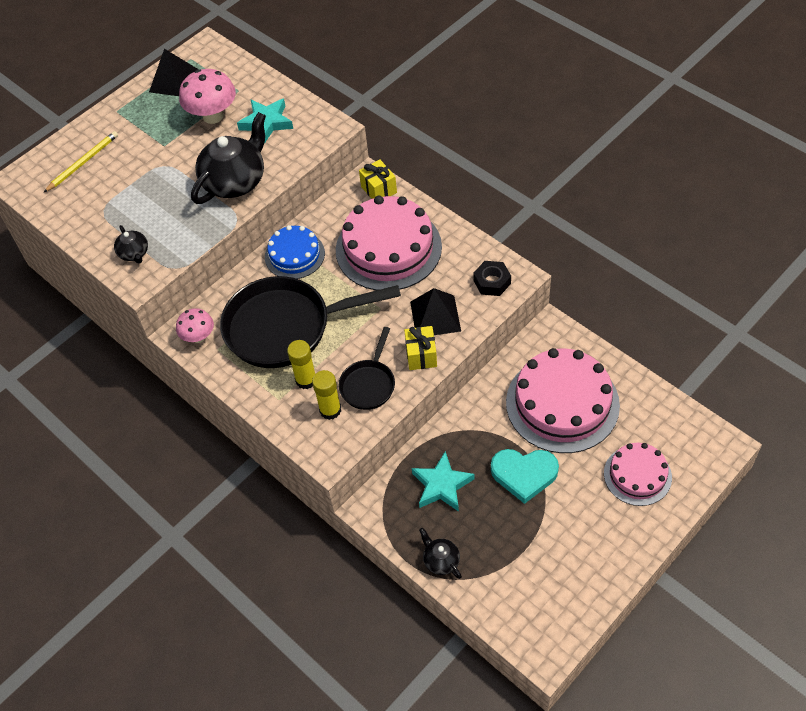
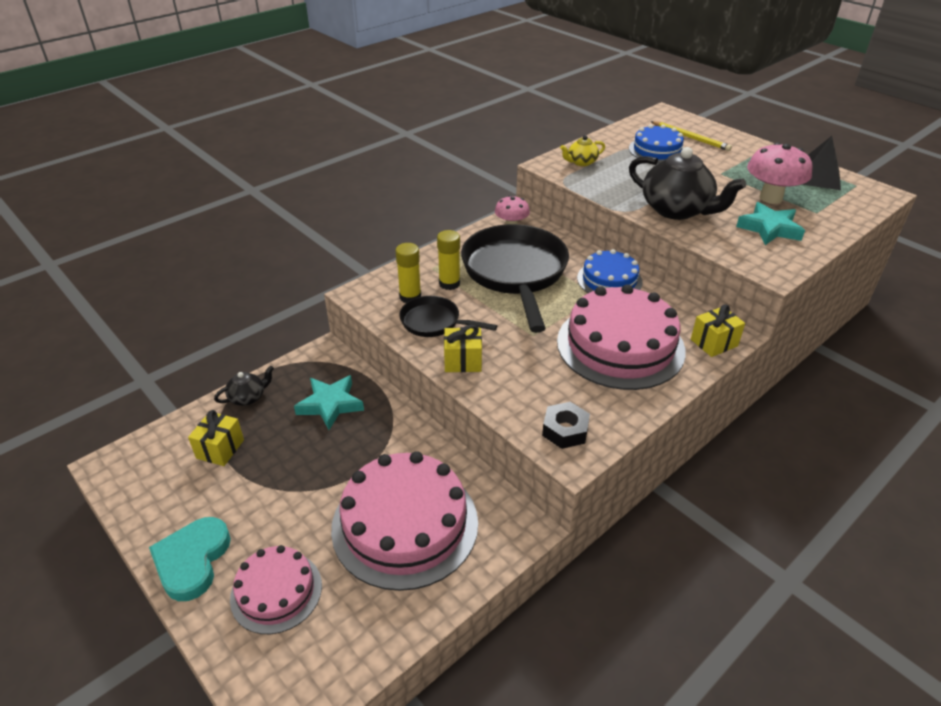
camera: 90 degrees right, 15 degrees down
(110, 191) = (657, 150): none -> blue cake
(134, 253) = (581, 162): black teapot -> yellow teapot
(435, 316) = (516, 376): black pyramid -> none
(509, 563) = (220, 449): none -> yellow gift
(524, 474) = (319, 474): turquoise heart -> turquoise heart (192, 560)

